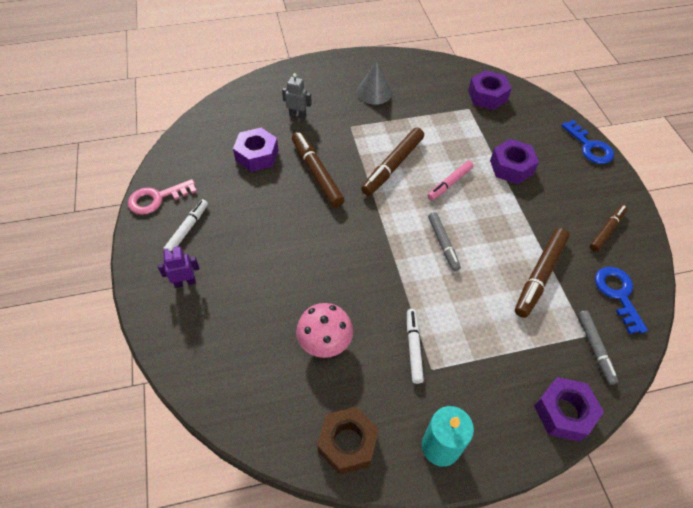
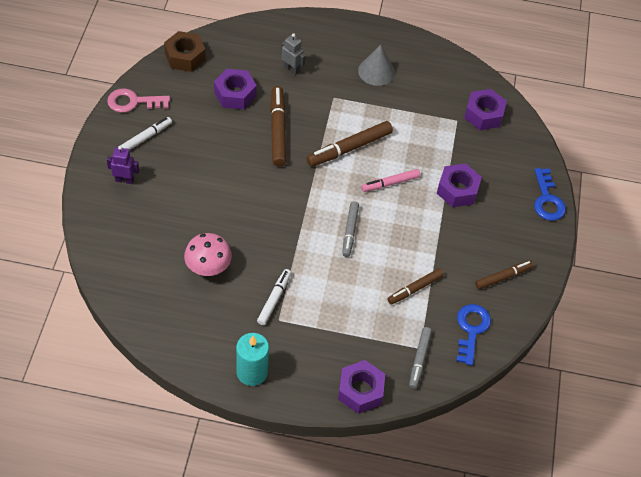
camera: 20 degrees right, 0 degrees up
(347, 443) = (186, 341): brown nut -> brown nut (185, 57)
(540, 275) = (415, 289): brown marker -> brown marker, size x0.63

